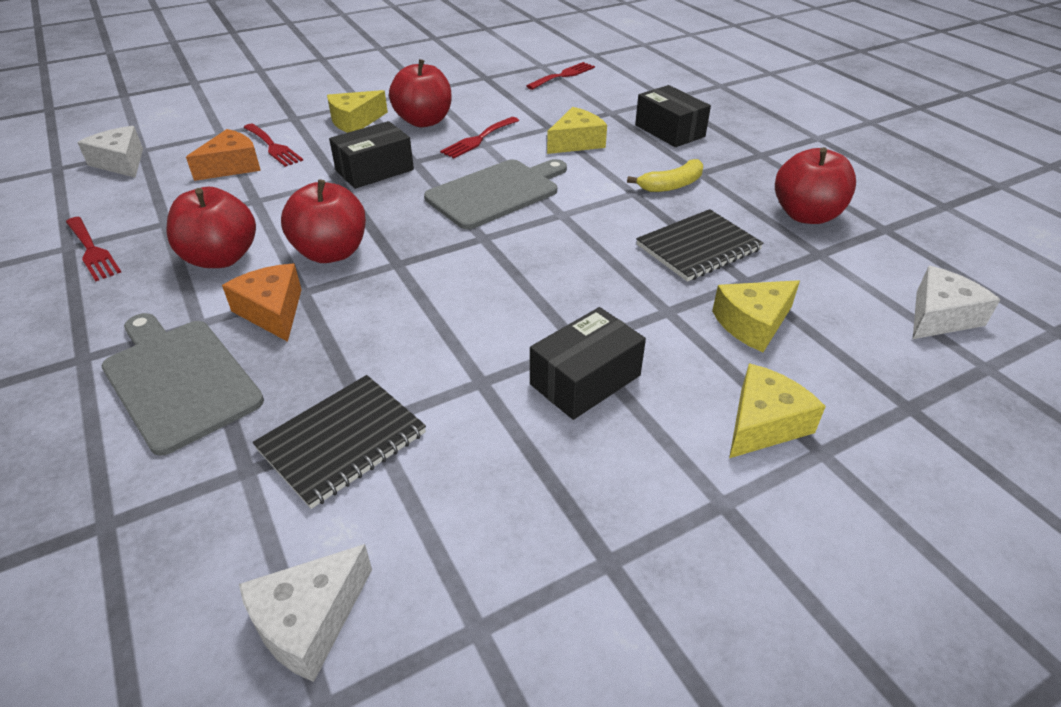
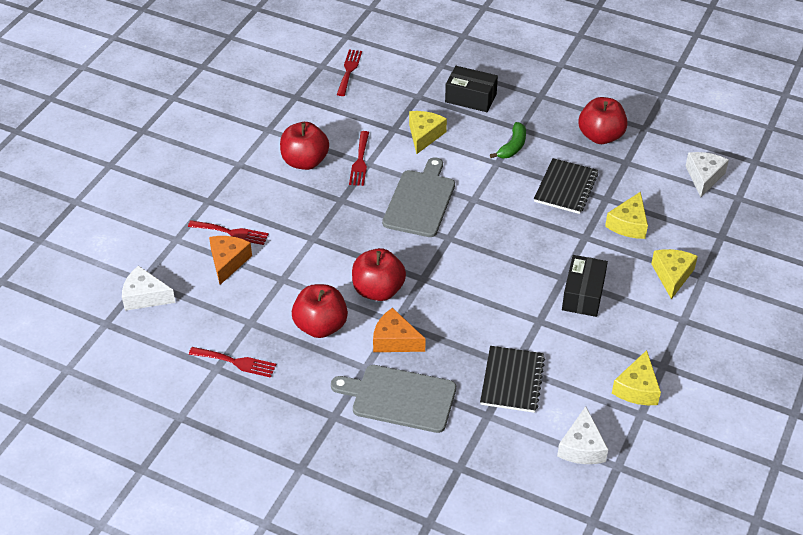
camera: 35 degrees left, 5 degrees up
(355, 121) = (257, 184): yellow cheese -> yellow cheese (637, 388)
(374, 170) = (325, 219): black box -> none
(671, 185) = (512, 146): yellow banana -> green banana

